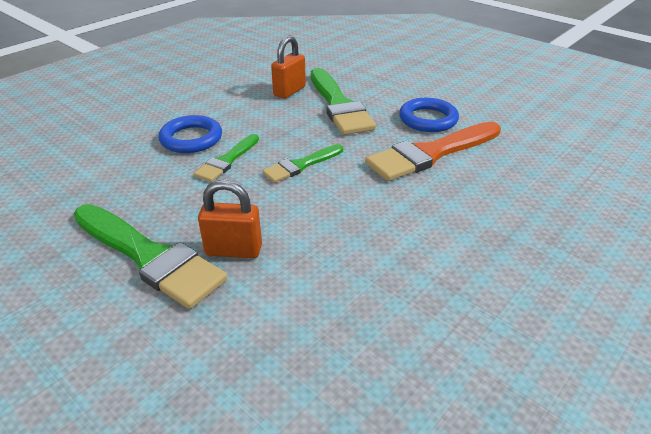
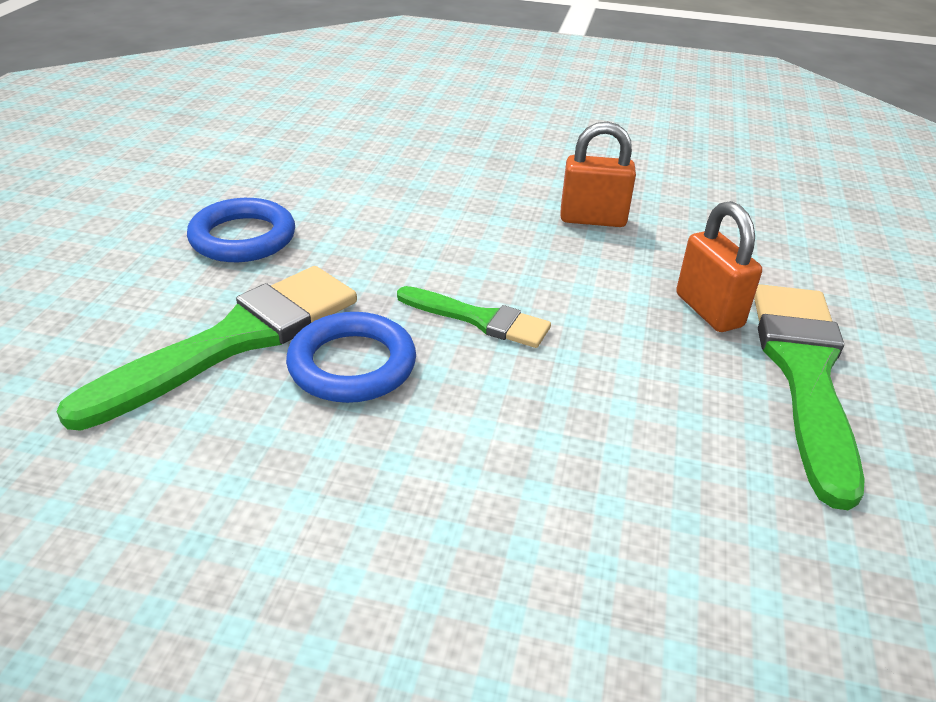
camera: 120 degrees left, 0 degrees up
(191, 139) = (508, 496): blue ring -> blue ring (352, 365)
(227, 160) = (537, 405): green brush -> none
(289, 91) = (192, 434): orange padlock -> orange padlock (592, 219)
(431, 153) = (354, 219): orange brush -> none

